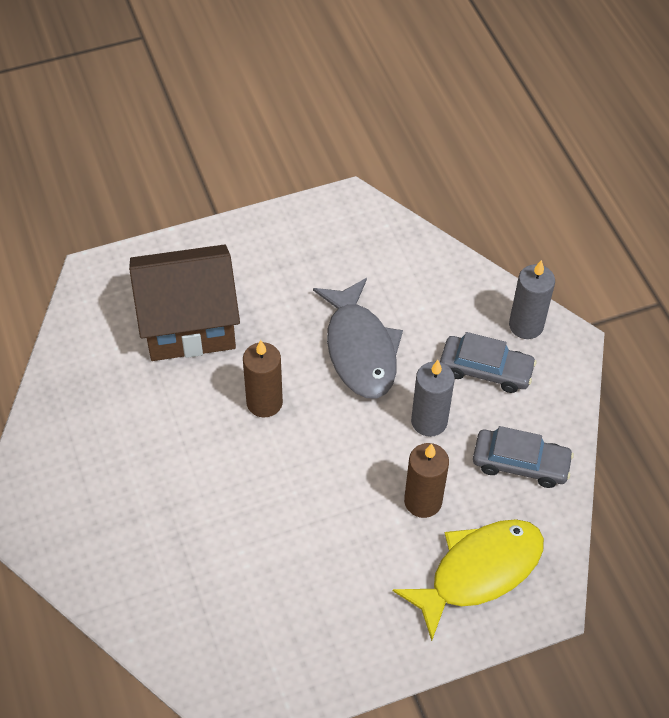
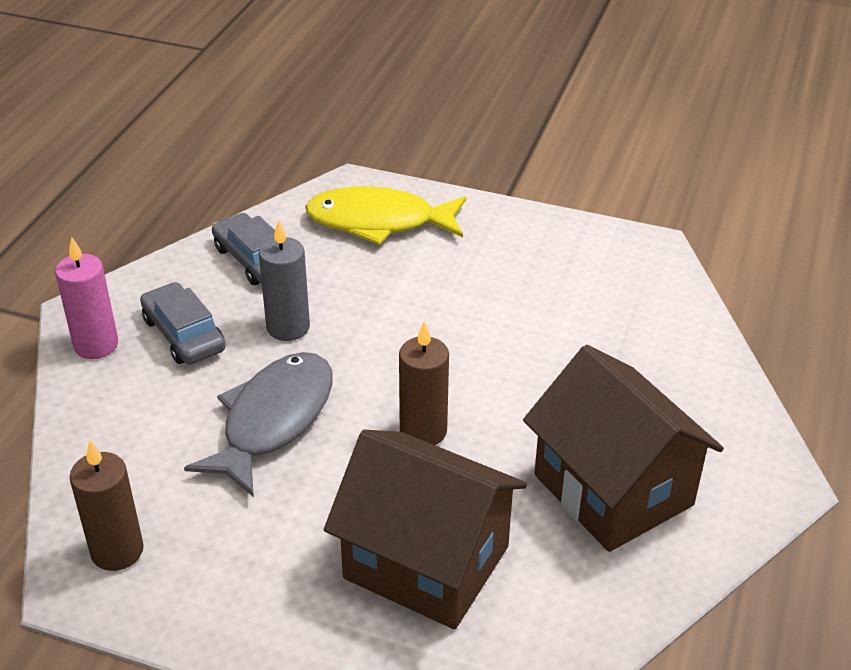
camera: 140 degrees left, 15 degrees down
(116, 439) = (613, 490): none -> brown house
(423, 501) = (367, 281): brown candle -> brown candle (117, 551)
(526, 325) = (96, 345): grey candle -> pink candle

